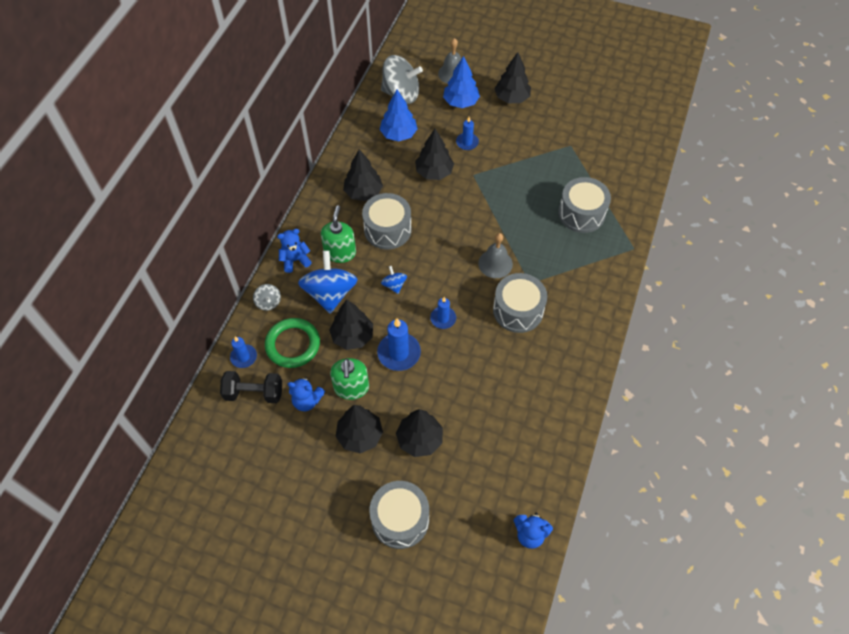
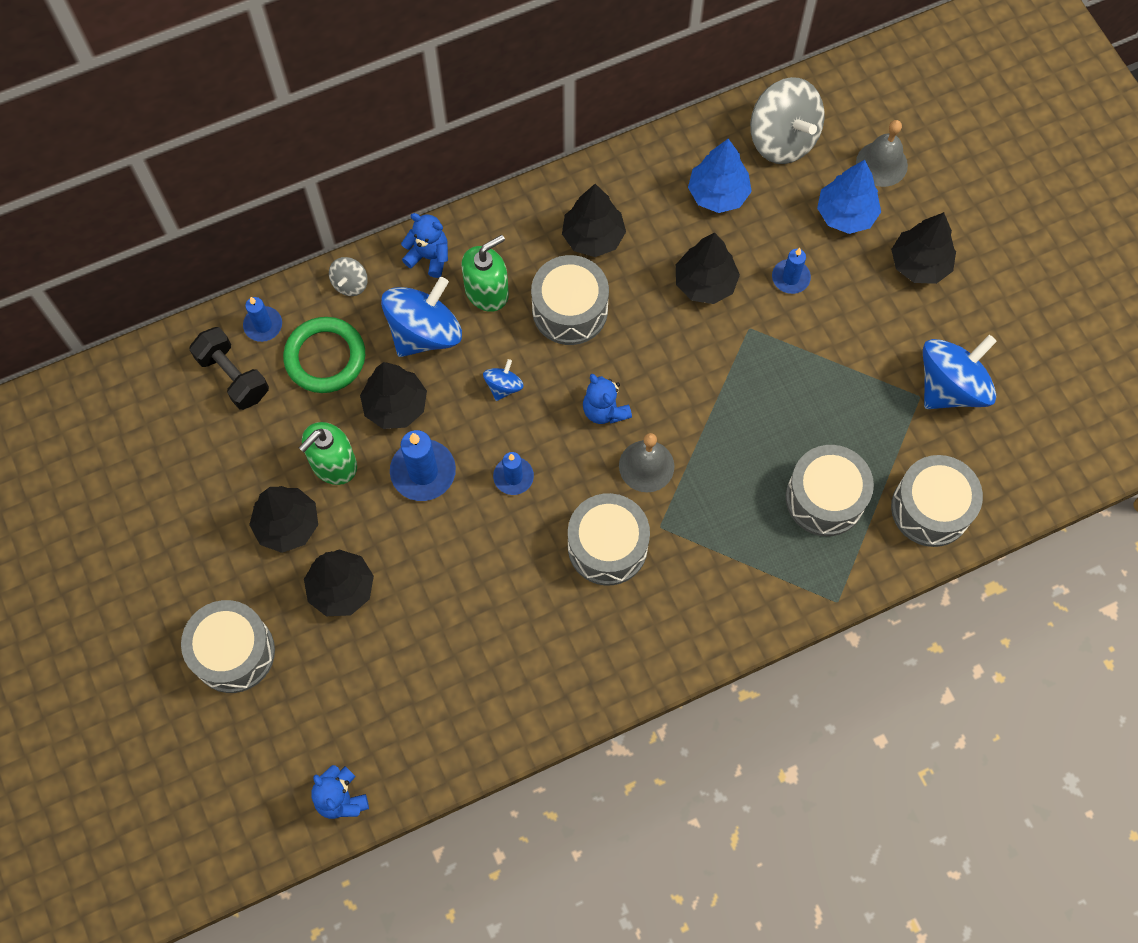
camera: 45 degrees right, 10 degrees up
(307, 401) = (275, 435): blue teddy bear -> blue teddy bear (604, 410)
(577, 132) = (950, 387): none -> blue spinning top
(625, 182) = (930, 508): none -> grey drum

